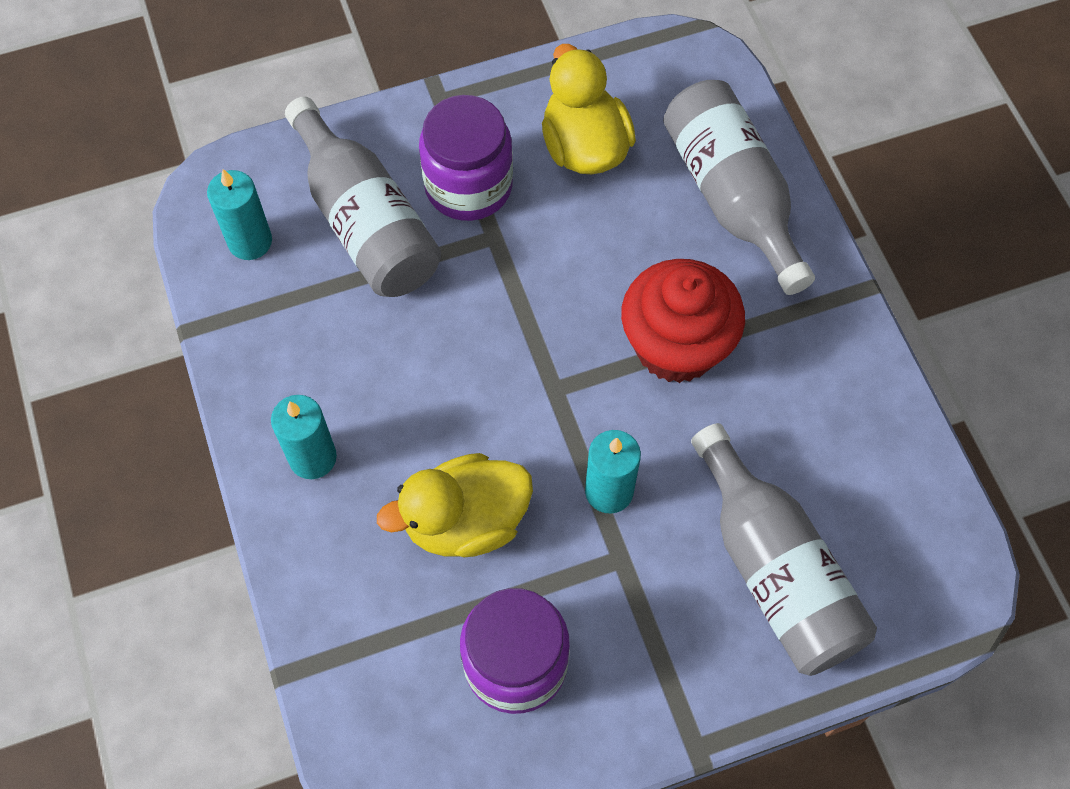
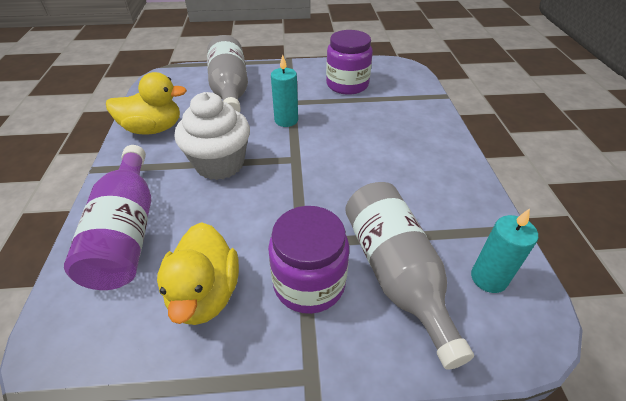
camera: 165 degrees left, 20 degrees down
(312, 457) = (434, 155): turquoise candle -> none
(465, 521) = (357, 122): yellow duck -> yellow duck (153, 129)
(676, 346) = (220, 164): red cupcake -> white cupcake
(731, 197) = (127, 232): grey bottle -> purple bottle

